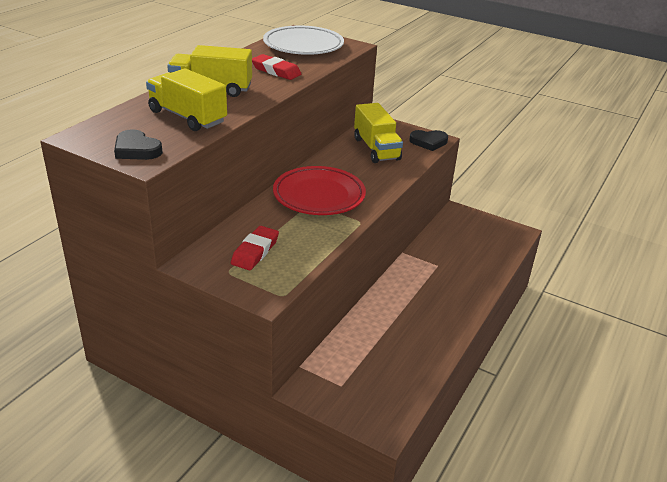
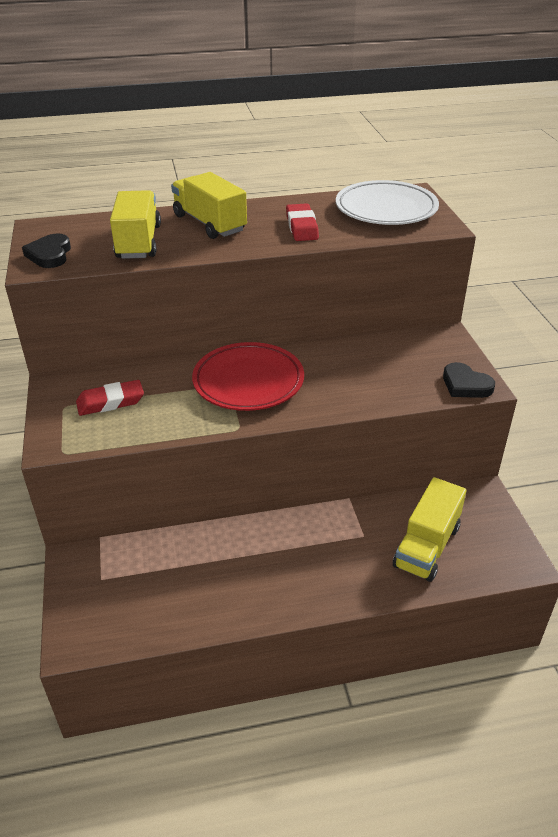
camera: 50 degrees right, 5 degrees up
(376, 149) = (390, 363): yellow truck -> yellow truck (426, 546)

